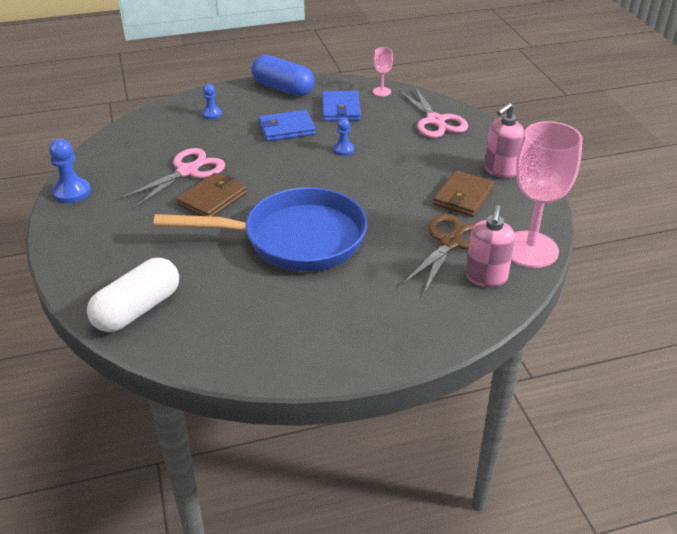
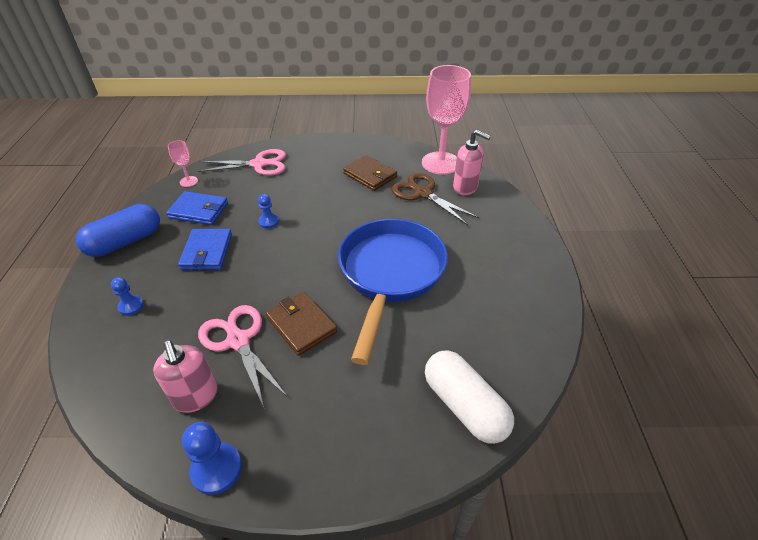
camera: 75 degrees left, 5 degrees up
(500, 171) = (346, 152): pink soap dispenser -> pink soap dispenser (196, 397)

